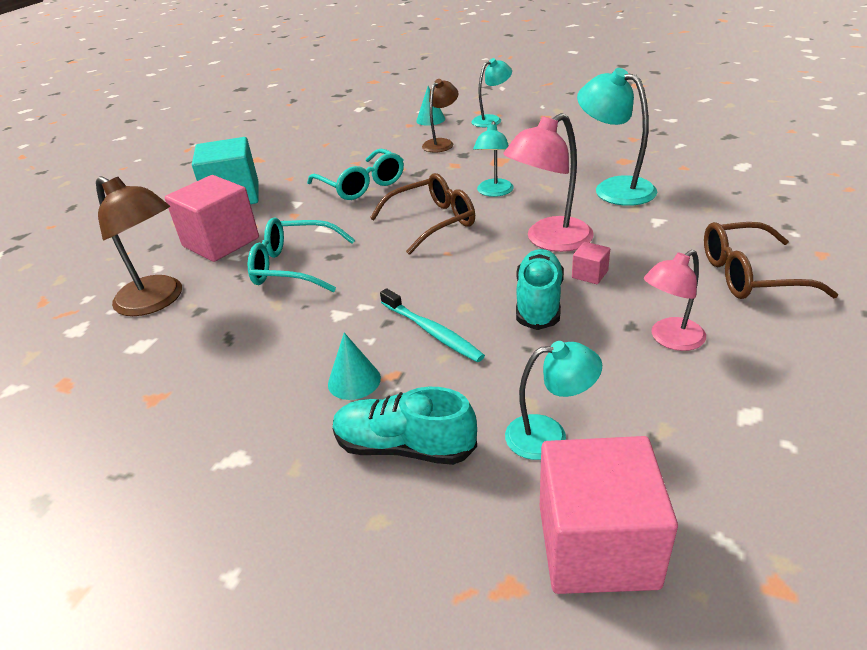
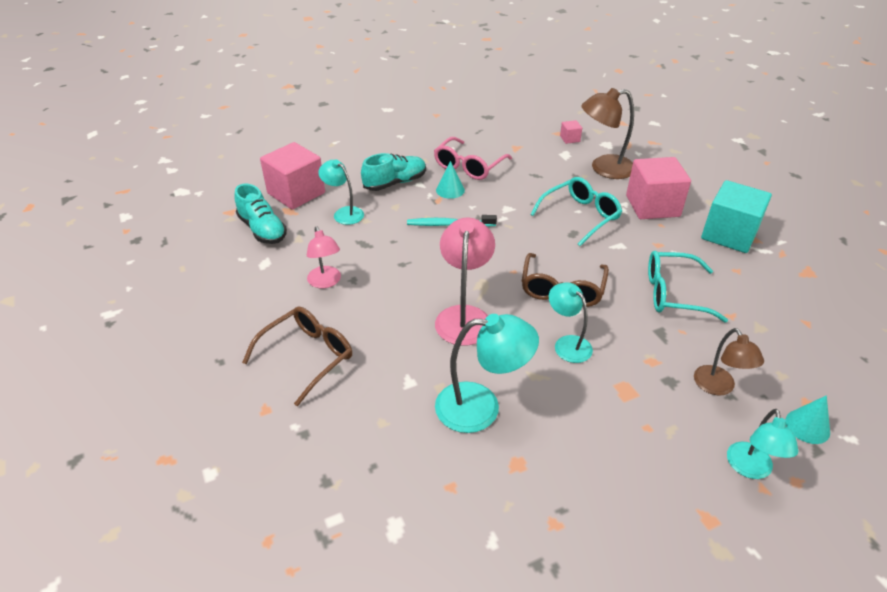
camera: 130 degrees right, 5 degrees up
(266, 406) = (468, 166): none -> pink glasses
(539, 302) = (416, 267): turquoise shoe -> turquoise shoe (262, 230)
(549, 436) = (344, 213): turquoise lamp -> turquoise lamp turned 90 degrees clockwise
(589, 274) = (408, 302): pink cube -> pink cube (570, 139)
(670, 339) = (326, 282): pink lamp -> pink lamp turned 150 degrees clockwise

